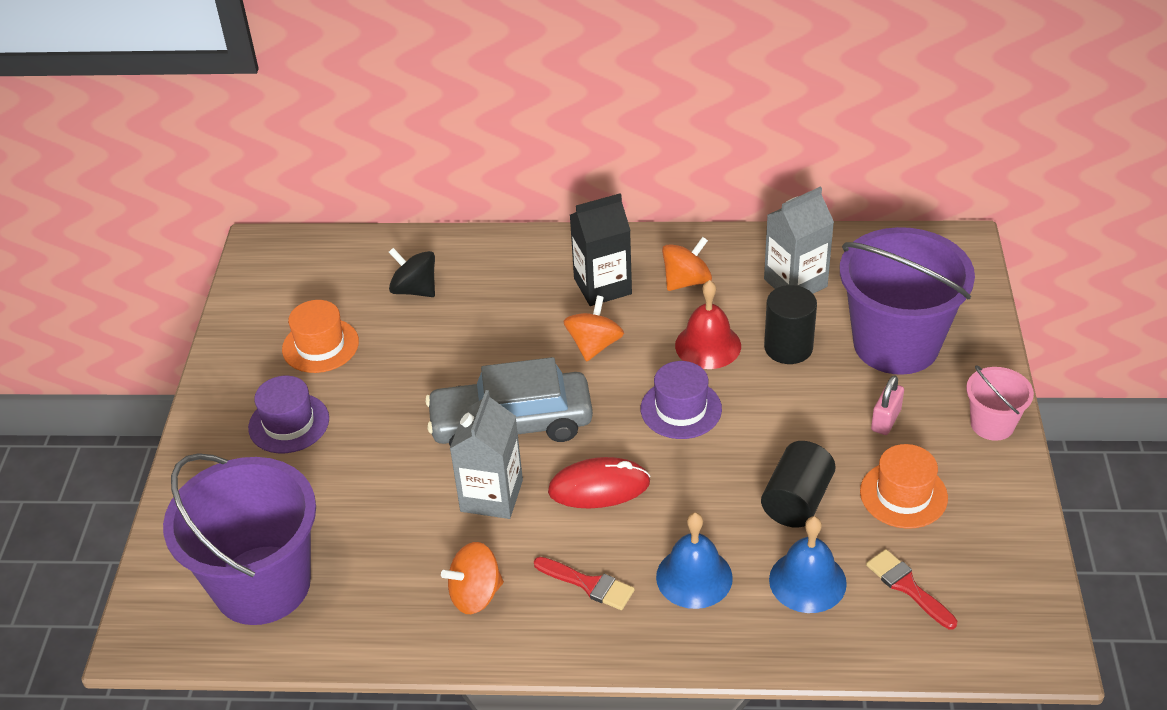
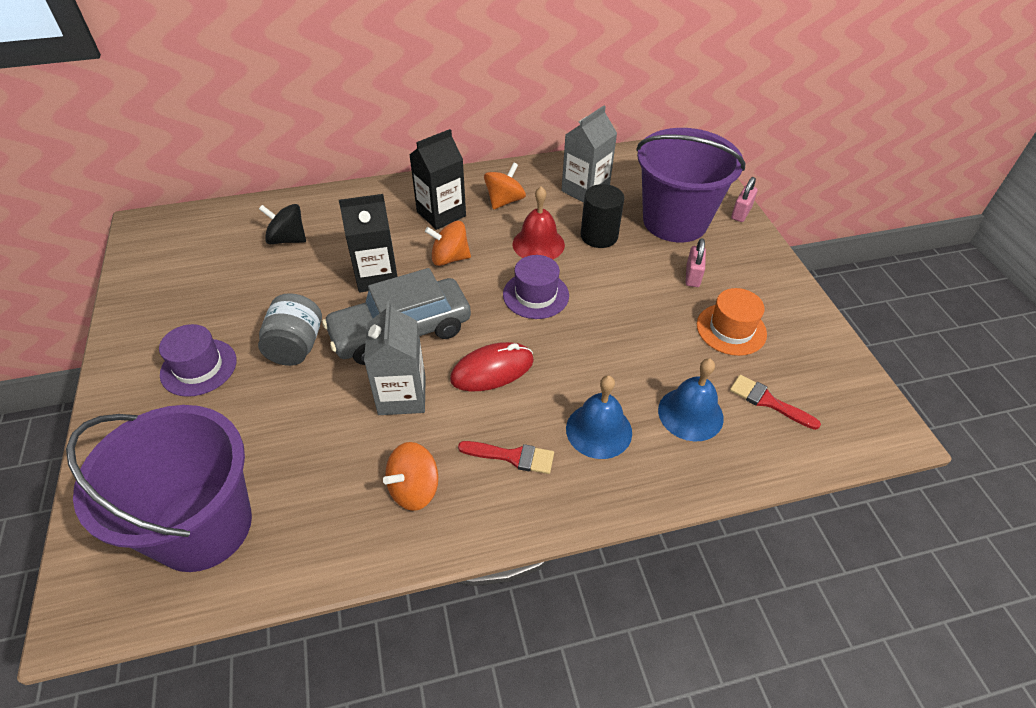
camera: 20 degrees left, 5 degrees up
(320, 345) = (214, 296): orange hat -> none
(394, 419) = (296, 346): none -> grey jar
(503, 353) = (377, 276): none -> black carton
(594, 345) = (449, 258): orange spinning top -> orange spinning top turned 90 degrees counterclockwise
(797, 501) = (654, 350): black cylinder -> none
(991, 348) = (741, 213): none -> pink padlock
(992, 424) = (768, 266): pink bucket -> none

